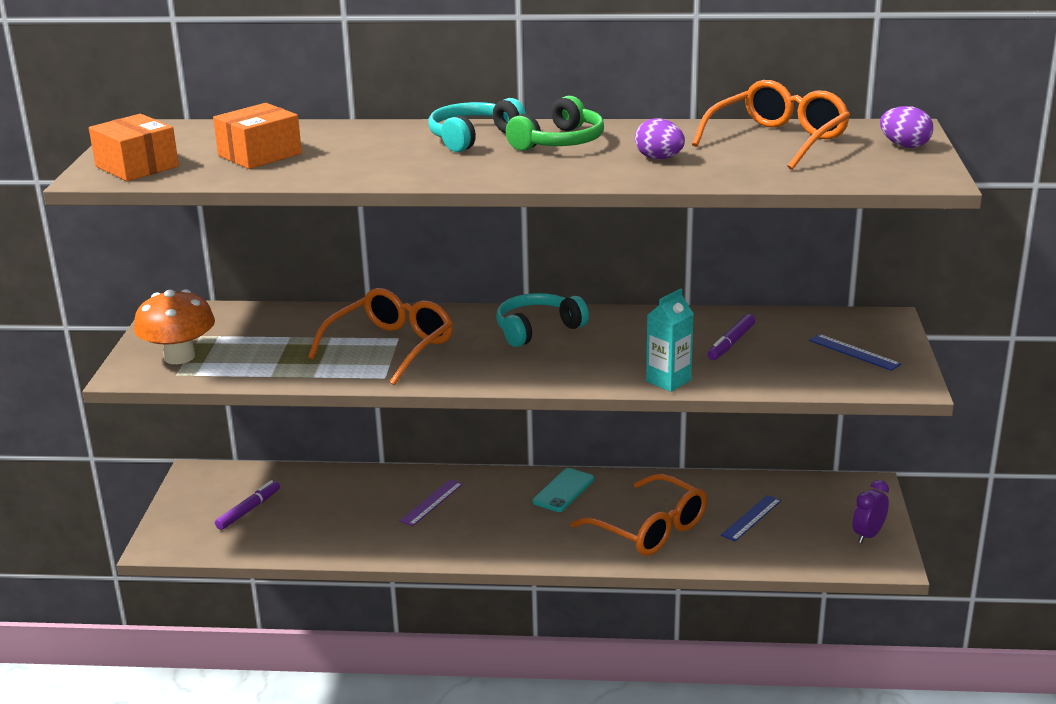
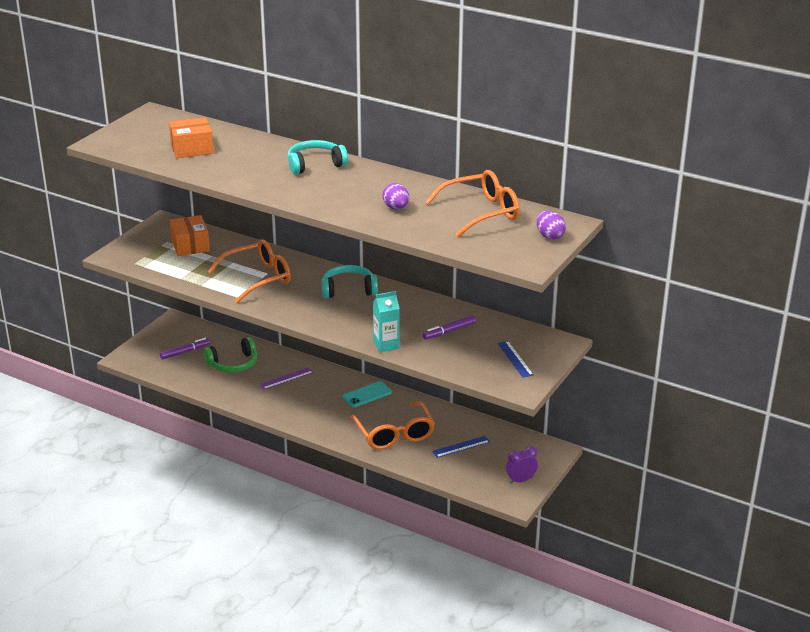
camera: 25 degrees right, 5 degrees up
(137, 166) = (124, 141): orange box -> orange box (190, 245)
(179, 357) = (145, 252): orange mushroom -> none
(560, 142) = (357, 181): green headphones -> green headphones (233, 364)

